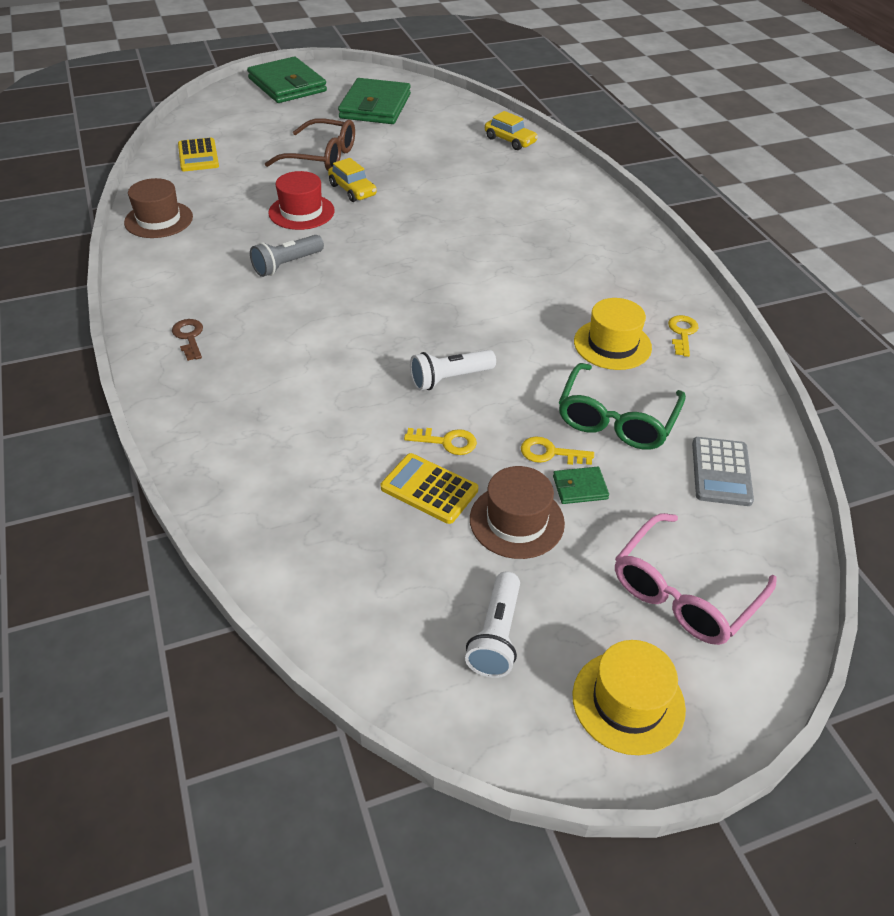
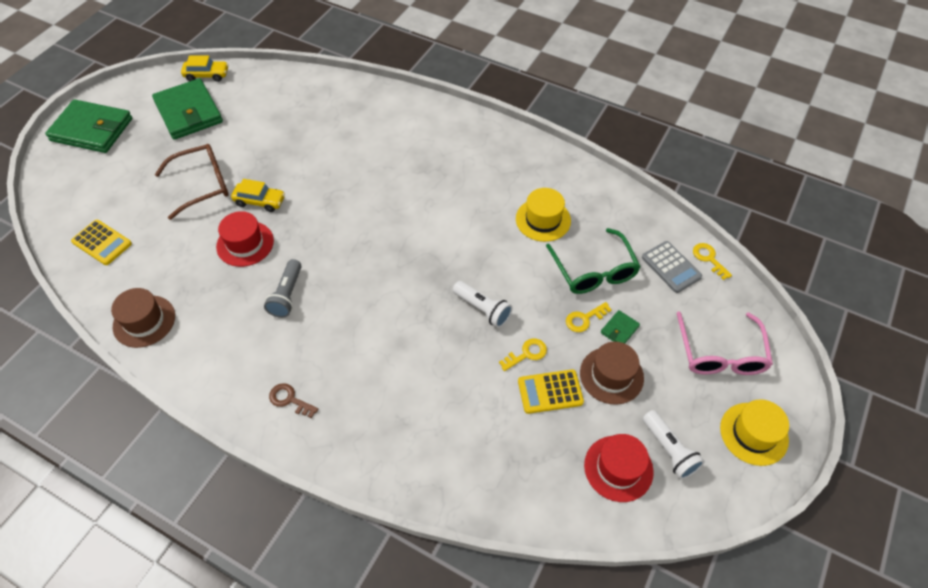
camera: 40 degrees left, 10 degrees up
(415, 607) = (618, 468): none -> red hat
(449, 379) = (483, 309): white flashlight -> white flashlight turned 75 degrees counterclockwise
(510, 140) = (321, 90): yellow car -> yellow car (207, 75)
(682, 333) = (569, 185): yellow key -> yellow key (709, 258)

